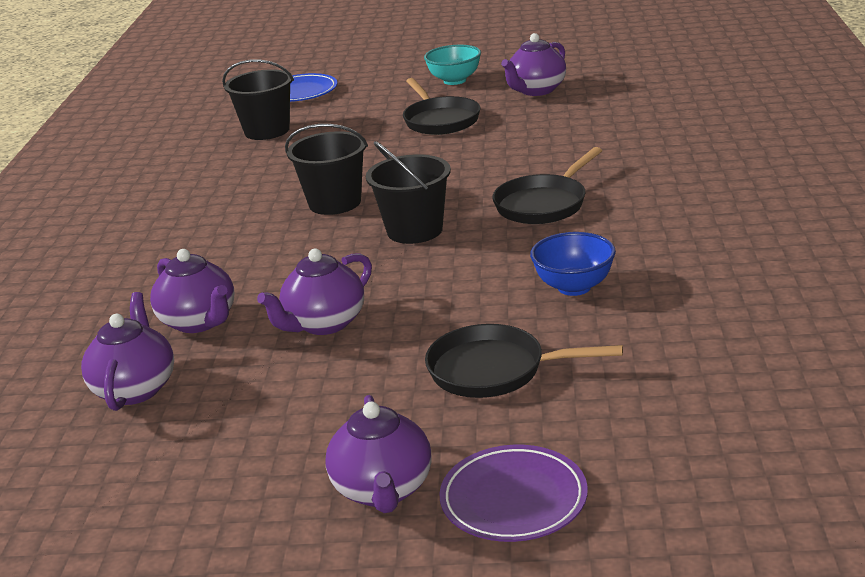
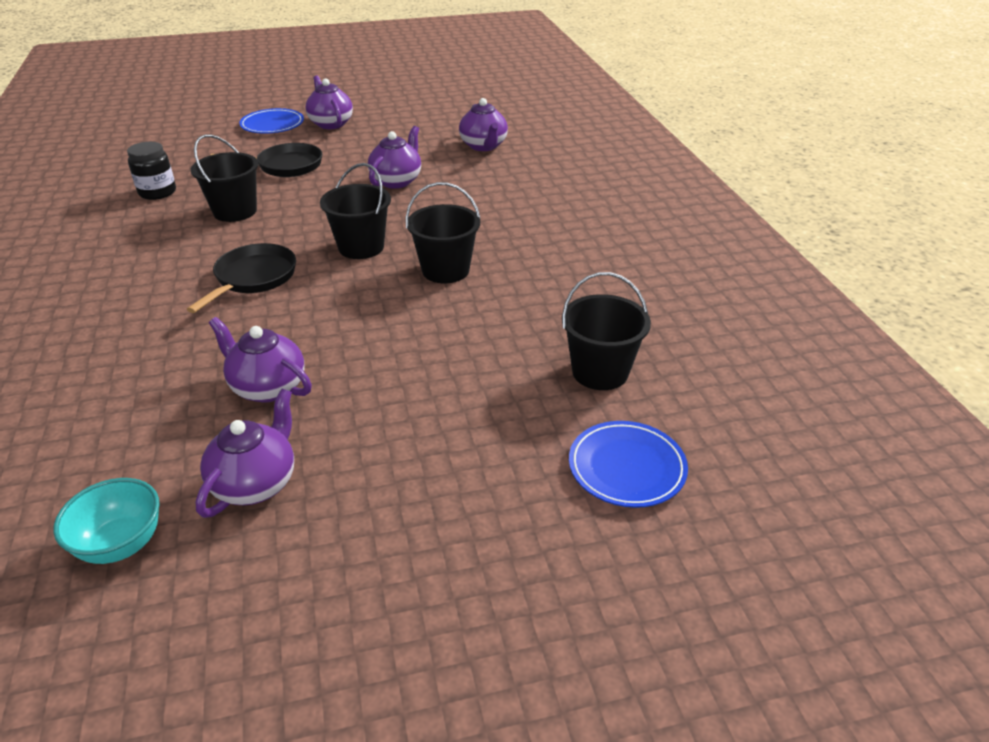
camera: 160 degrees right, 10 degrees up
(199, 322) = (479, 177): purple teapot -> purple teapot (267, 387)
(440, 120) = (383, 402): black pan -> none
(455, 80) = (389, 513): turquoise bowl -> turquoise bowl (121, 544)
(513, 499) = (272, 125): purple plate -> blue plate
(574, 287) = (235, 211): blue bowl -> black bucket
(706, 329) = (157, 192): none -> black jar

